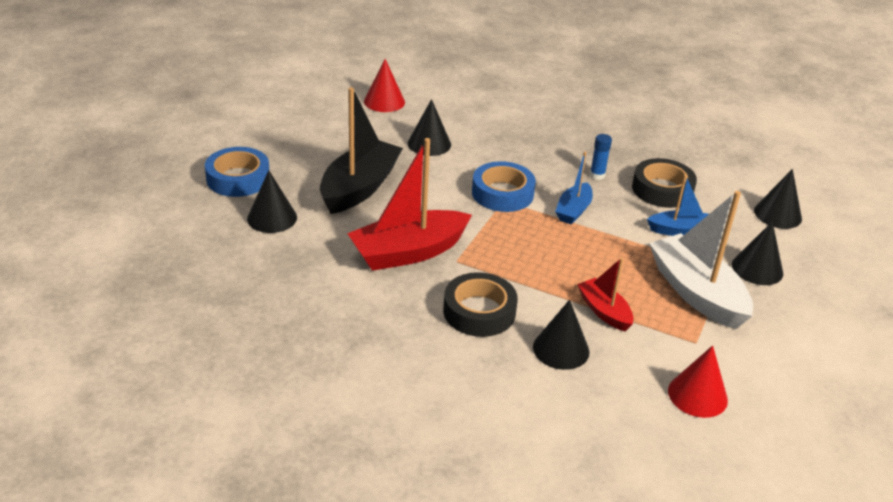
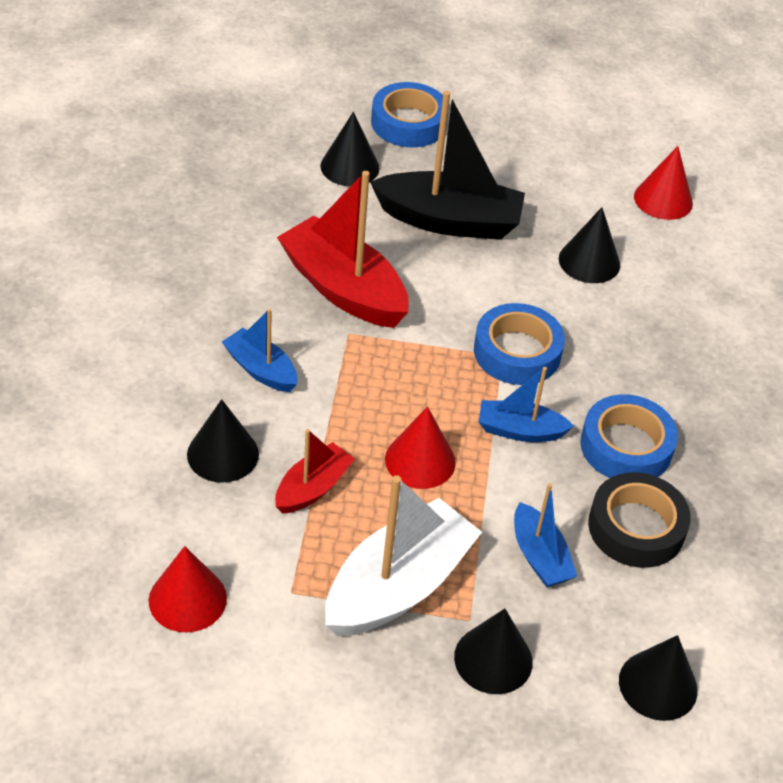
camera: 70 degrees right, 10 degrees up
(479, 311) = (261, 370): black tape -> blue boat
(589, 257) = (420, 460): none -> red cone
(597, 175) = (626, 446): blue glue stick -> blue tape

